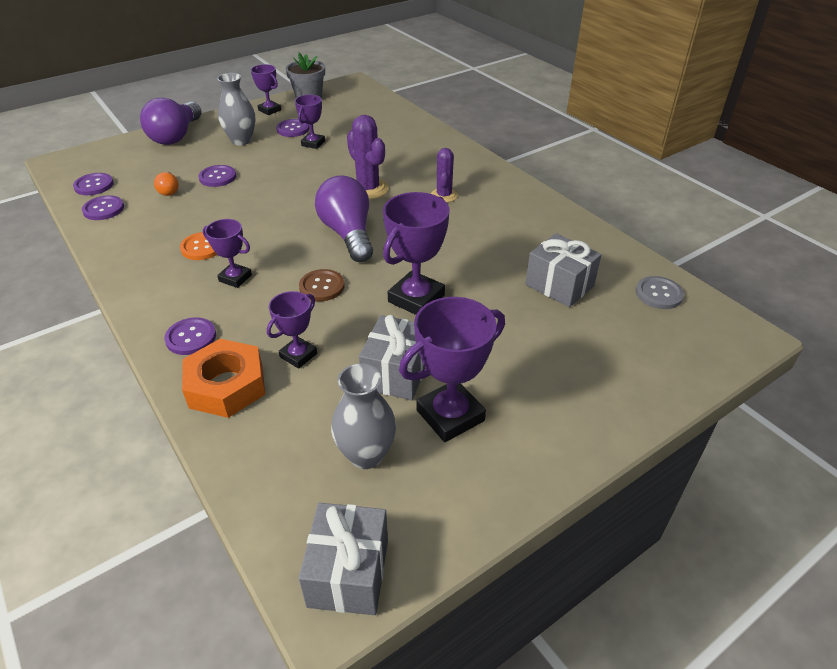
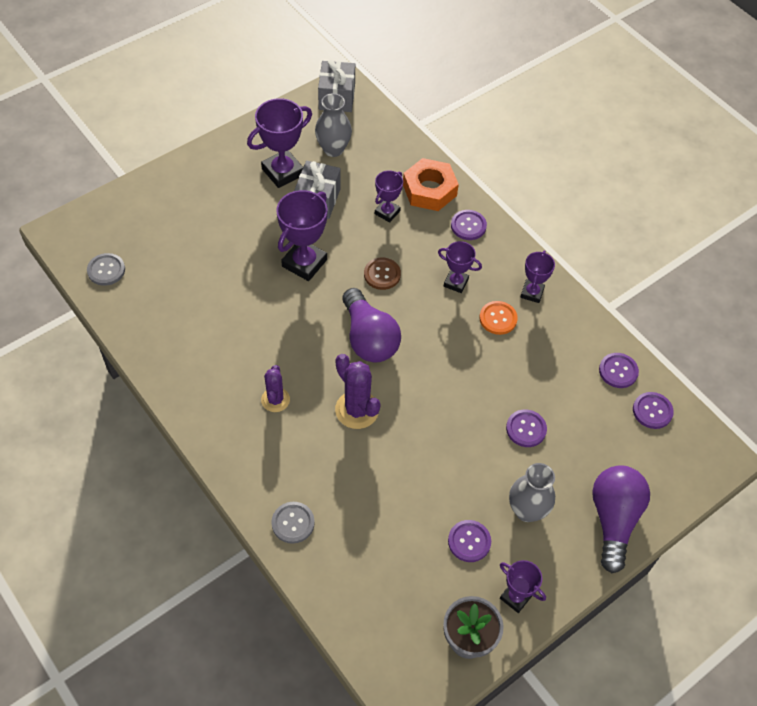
camera: 175 degrees right, 15 degrees up
(169, 190) = (568, 403): orange light bulb -> none
(313, 143) = (435, 505): purple trophy -> purple trophy (532, 293)
(425, 138) = (293, 523): none -> grey button
(559, 285) = (185, 278): grey gift -> none

